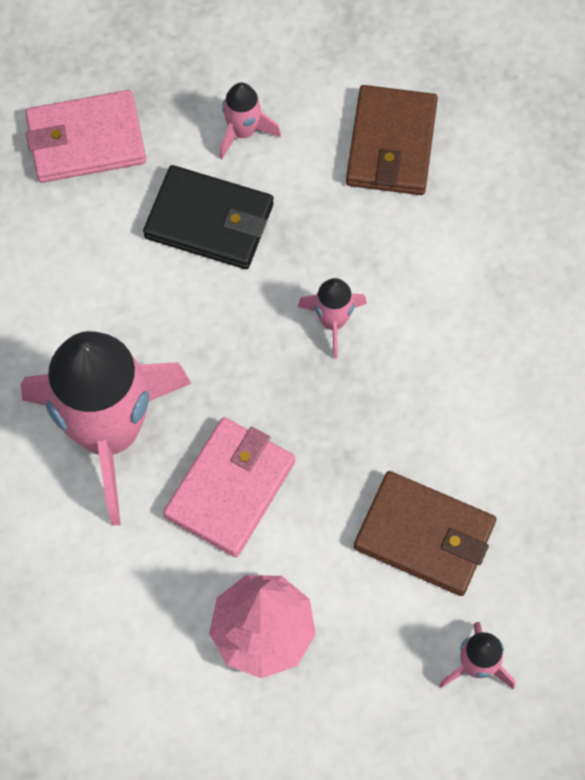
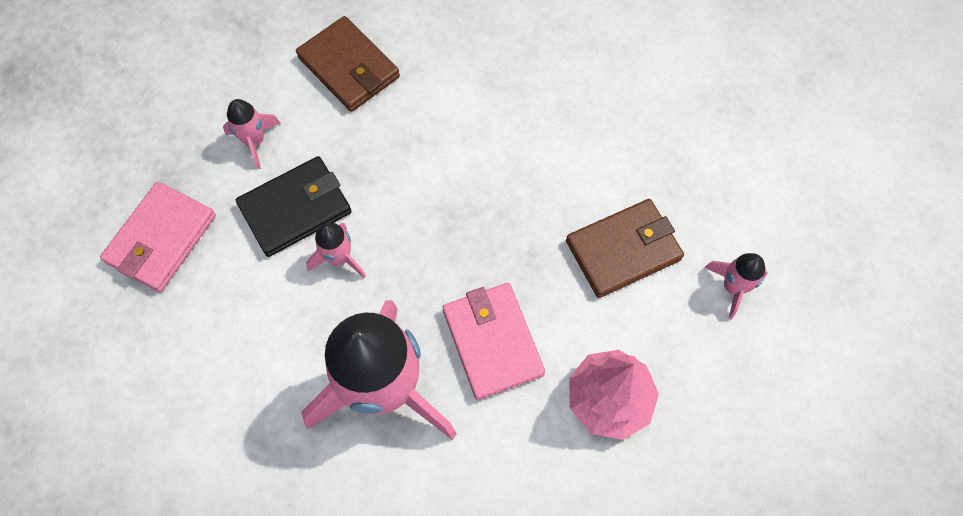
camera: 50 degrees left, 0 degrees up
(333, 322) = (434, 191): pink rocket -> pink rocket (339, 258)

